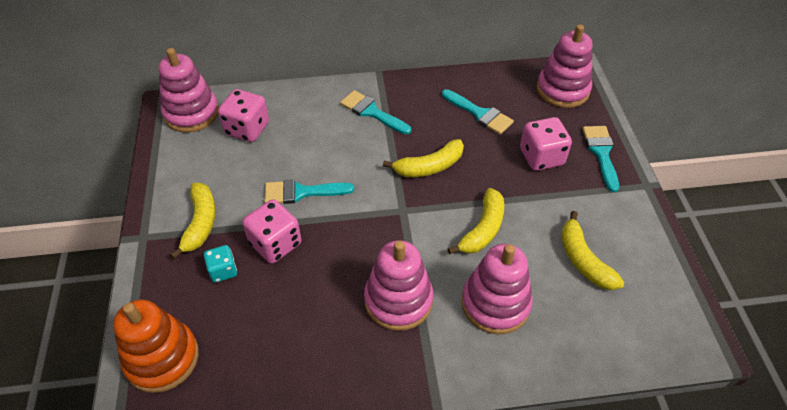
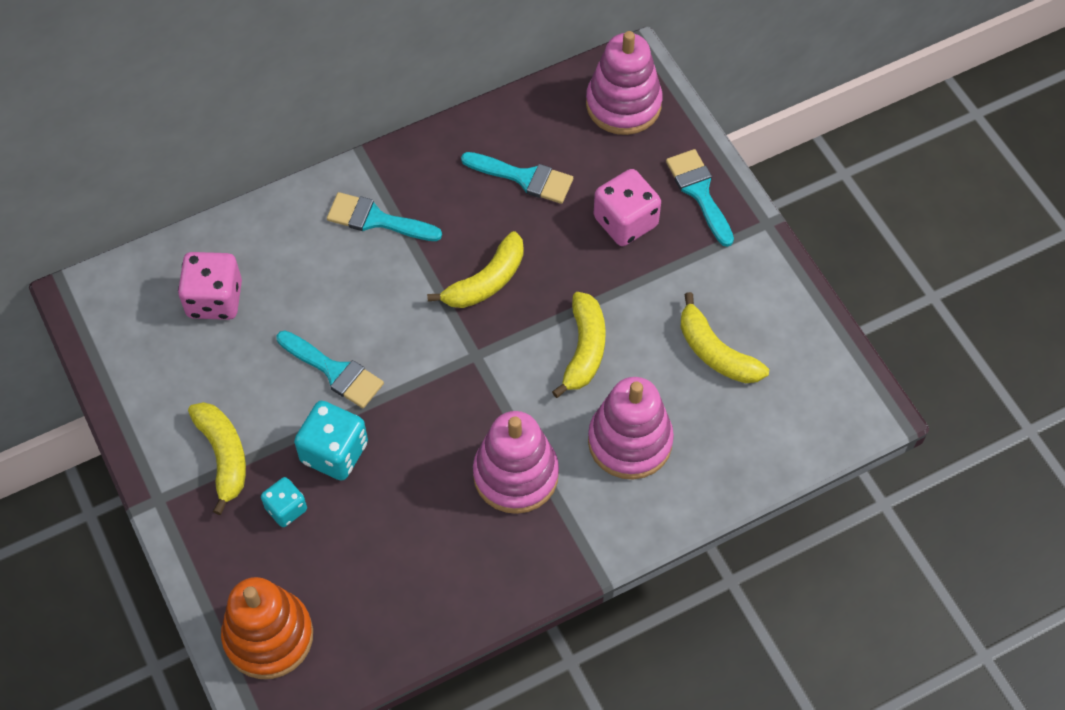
camera: 20 degrees left, 10 degrees up
(191, 113) = (122, 299): pink stacking toy -> none
(275, 244) = (334, 452): pink dice -> turquoise dice
(301, 192) = (335, 371): turquoise brush -> turquoise brush turned 120 degrees counterclockwise

